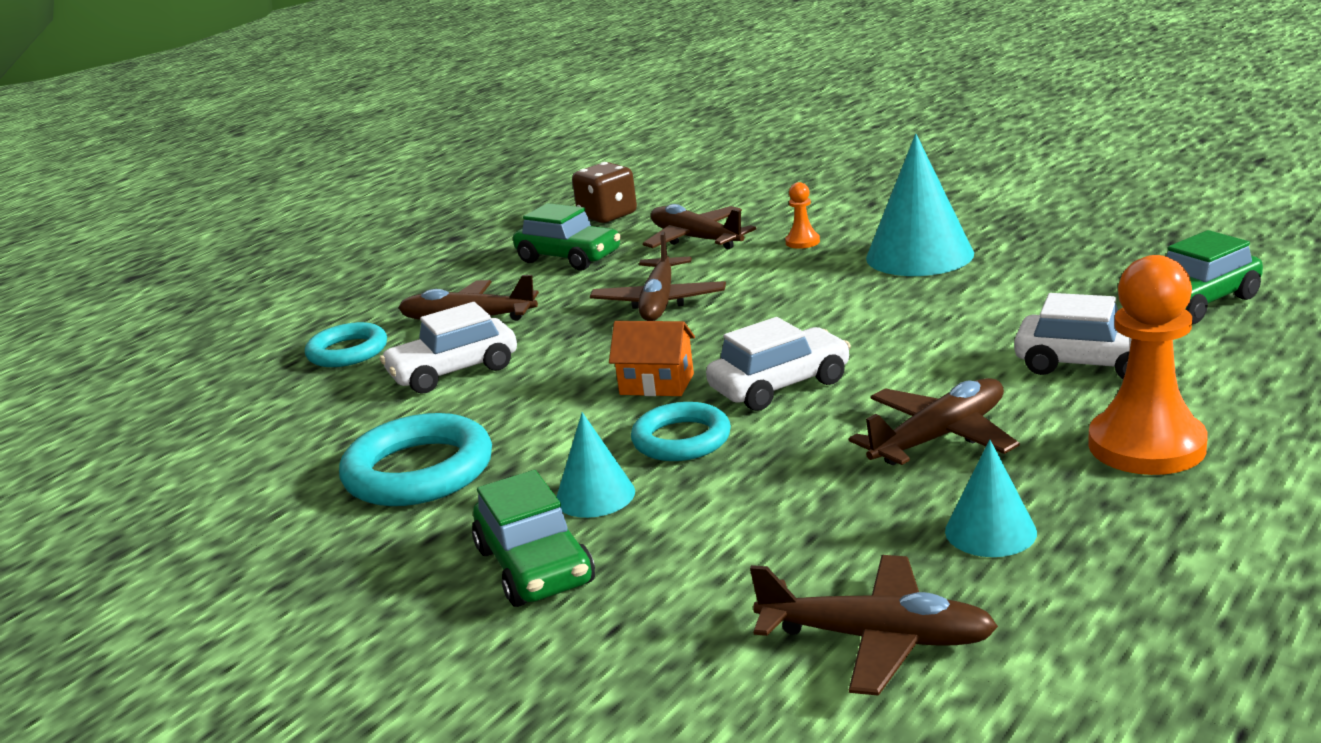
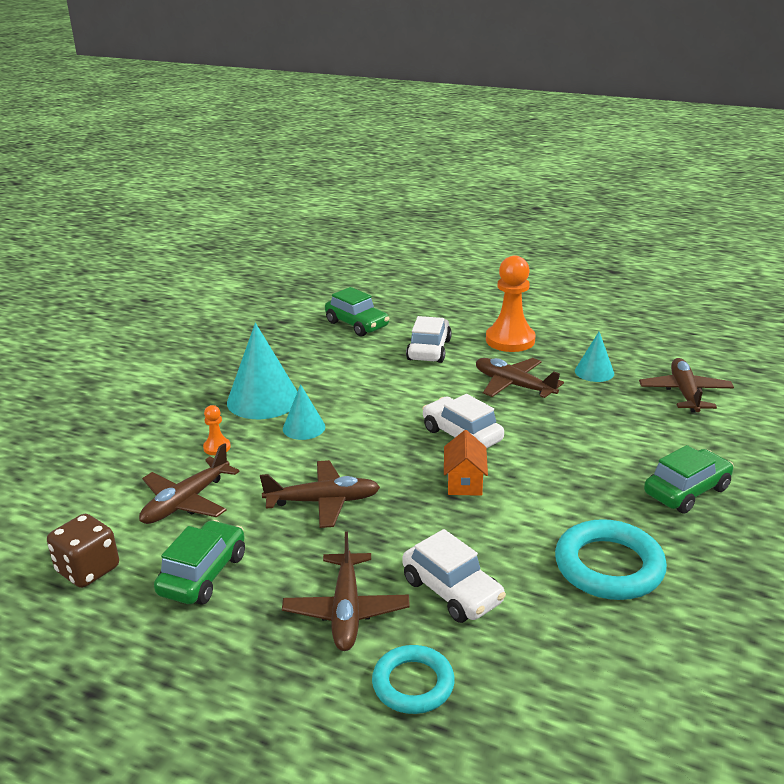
camera: 105 degrees left, 5 degrees up
(595, 495) = (608, 483): turquoise cone -> turquoise cone (304, 427)
(681, 439) = (536, 462): turquoise ring -> none

